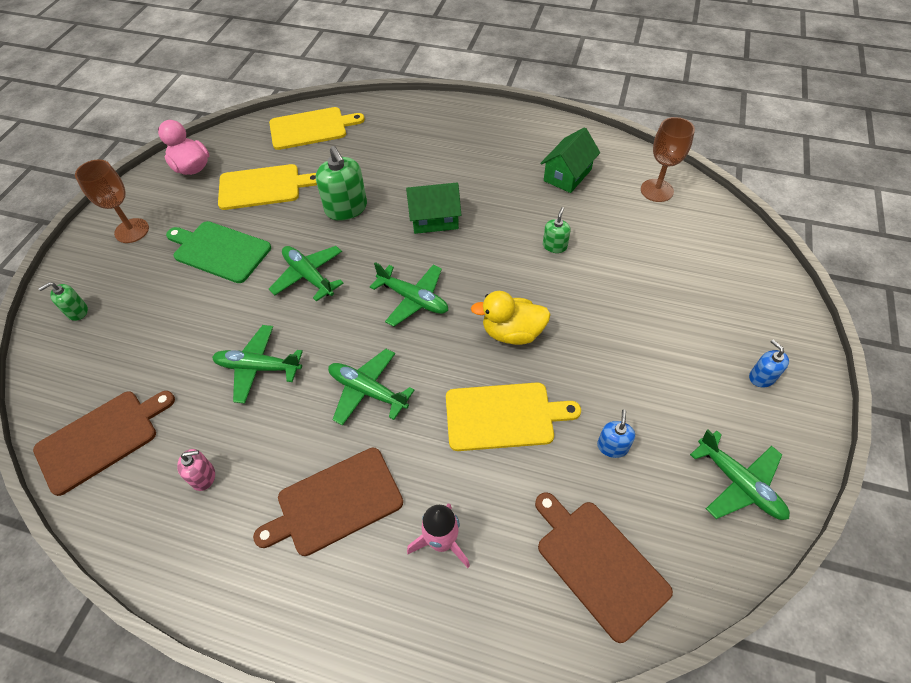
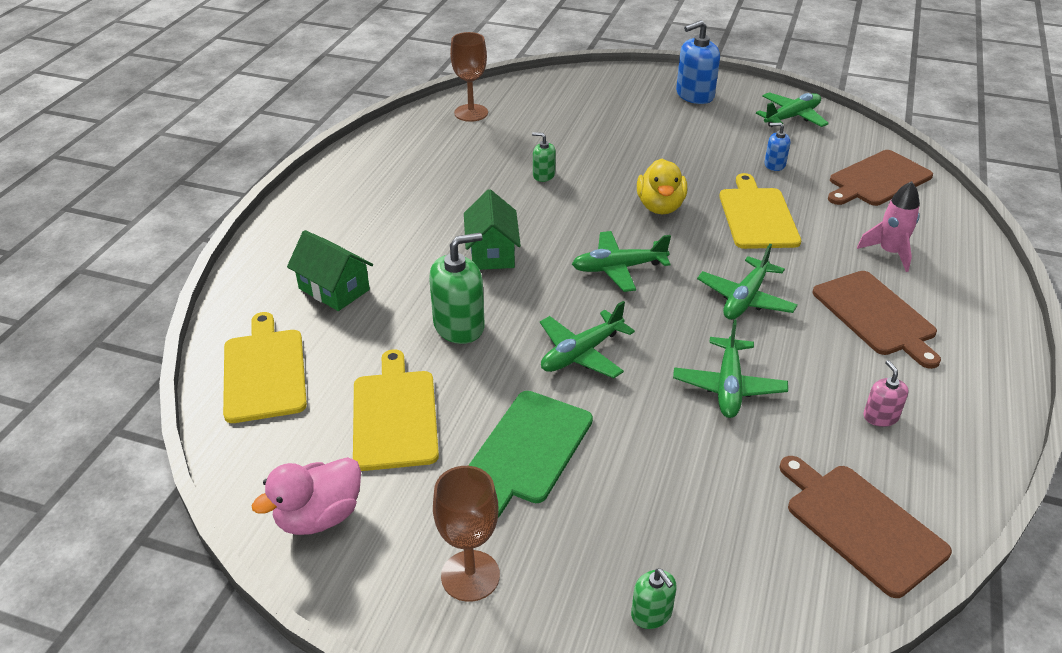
camera: 90 degrees left, 15 degrees down
(413, 299) = (618, 268): green plane -> green plane turned 135 degrees counterclockwise
(567, 175) = (435, 160): green house -> green house (334, 289)
(762, 377) = (694, 95): blue soap dispenser -> blue soap dispenser, size x1.86

